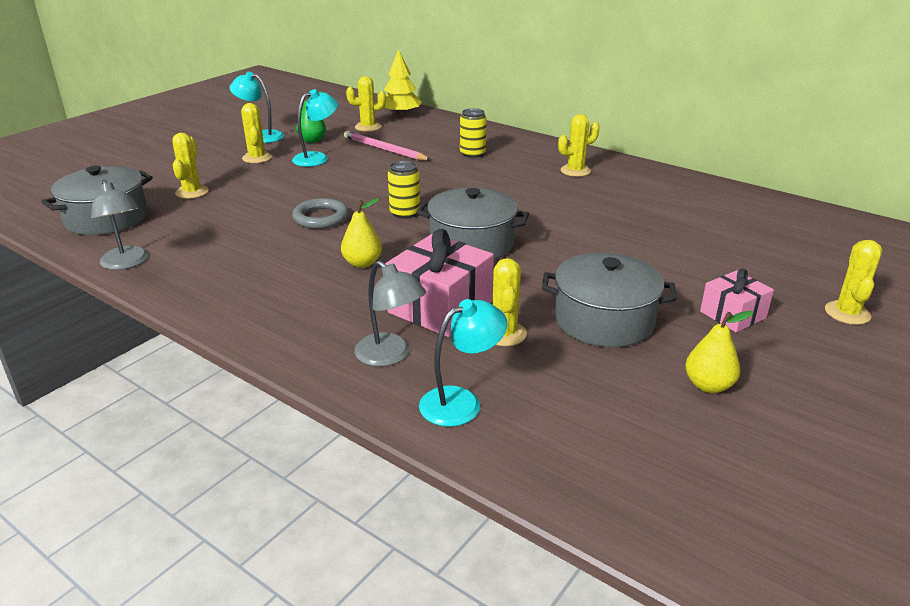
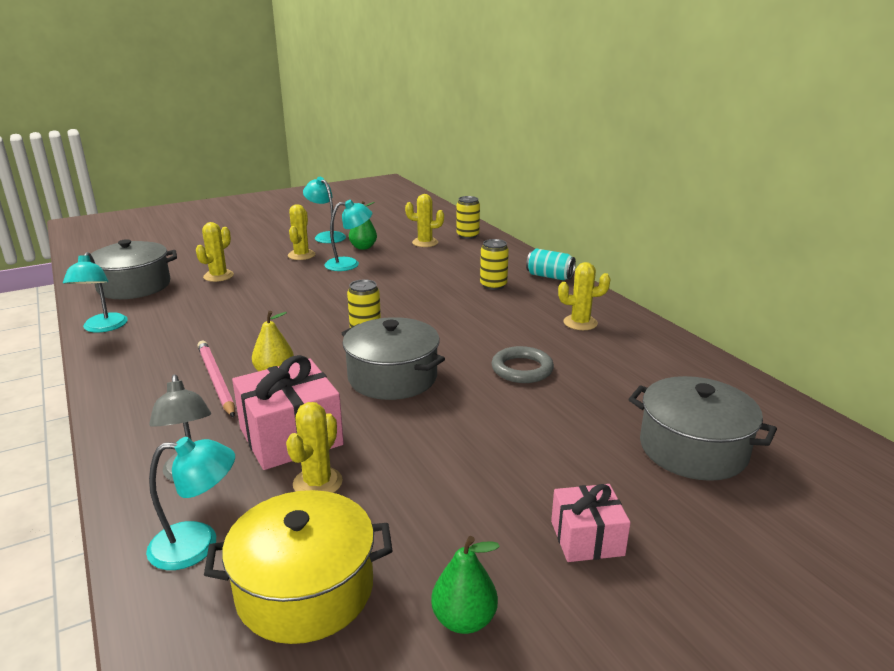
camera: 25 degrees right, 5 degrees down
(126, 263) = (103, 328): grey lamp -> turquoise lamp
(321, 218) = (290, 321): grey ring -> grey ring (522, 369)
(384, 149) = (416, 266): pink pencil -> pink pencil (216, 380)
(401, 114) = (467, 235): yellow tree -> yellow can
(512, 138) = (549, 276): none -> turquoise can
(581, 403) = (305, 589): none -> yellow pot
(604, 320) = (432, 499): grey pot -> grey pot (693, 449)
(708, 385) = (464, 620): yellow pear -> green pear
(847, 313) = (744, 583): yellow cactus -> none

